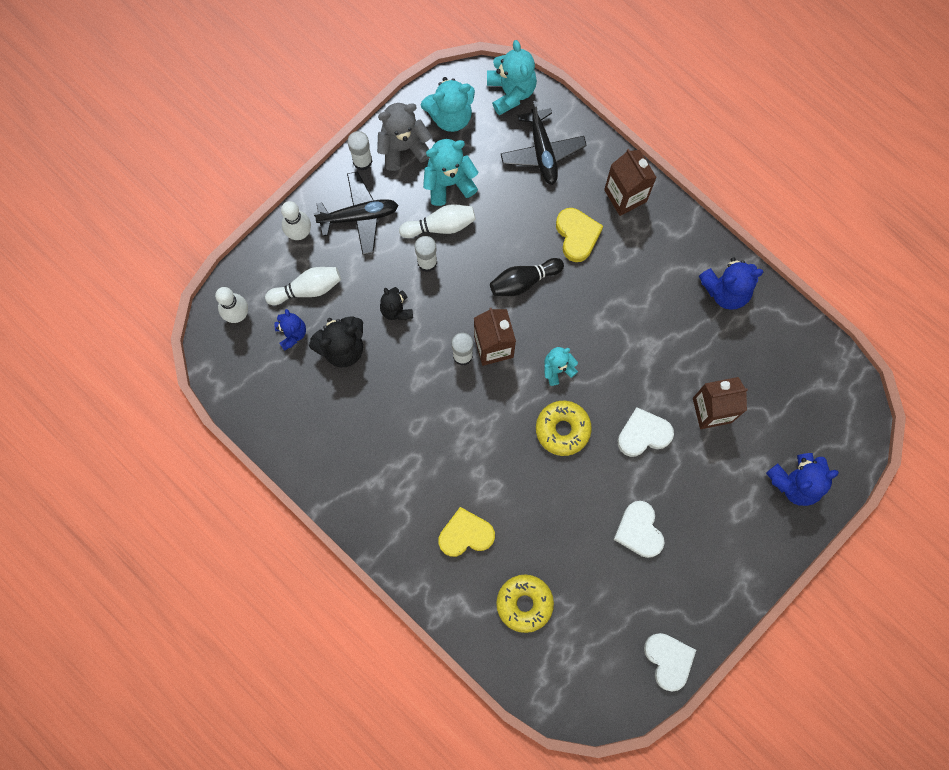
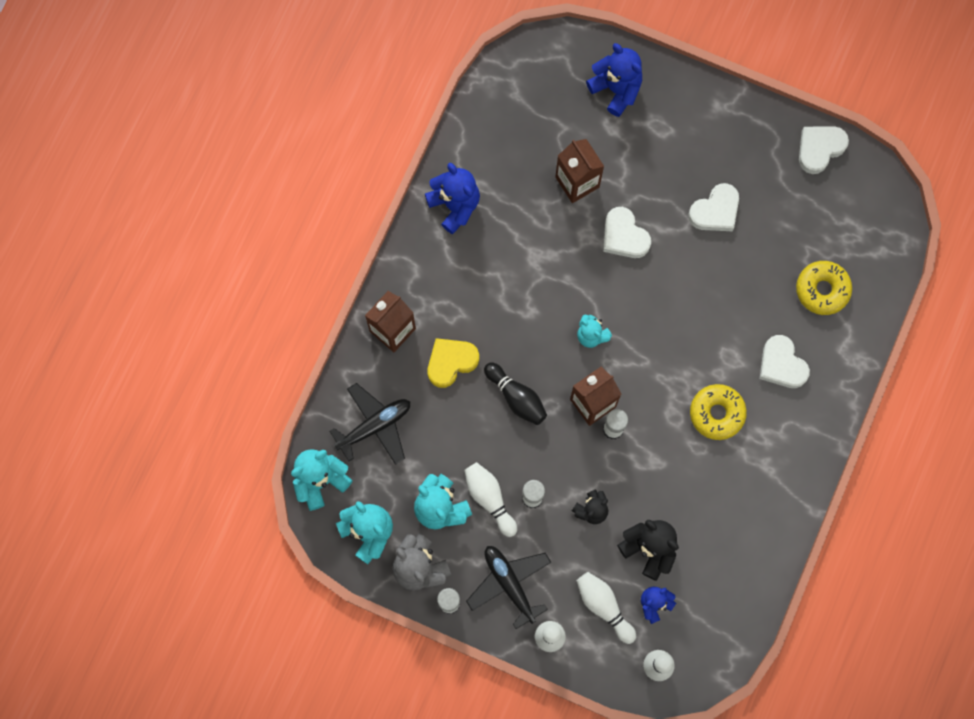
camera: 110 degrees left, 0 degrees up
(465, 534) = (781, 364): yellow heart -> white heart
(562, 429) = (648, 310): yellow donut -> yellow donut (717, 413)

